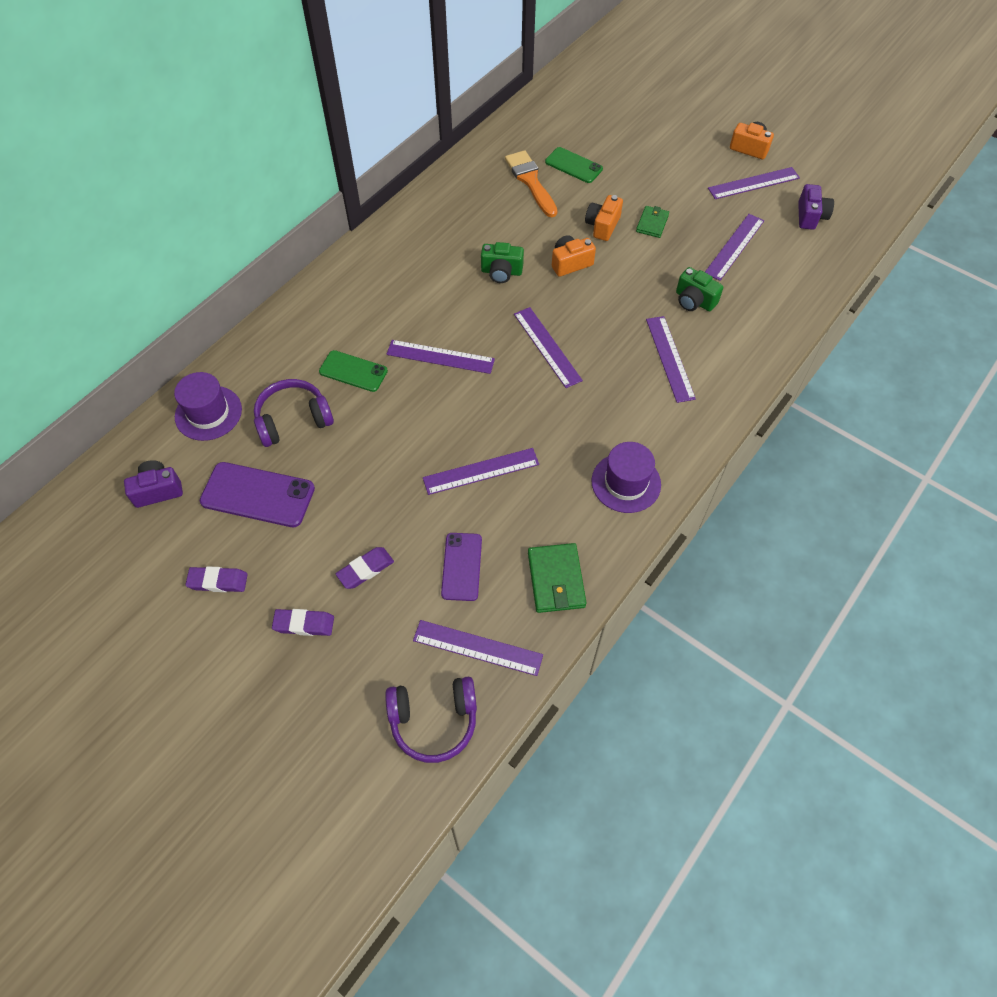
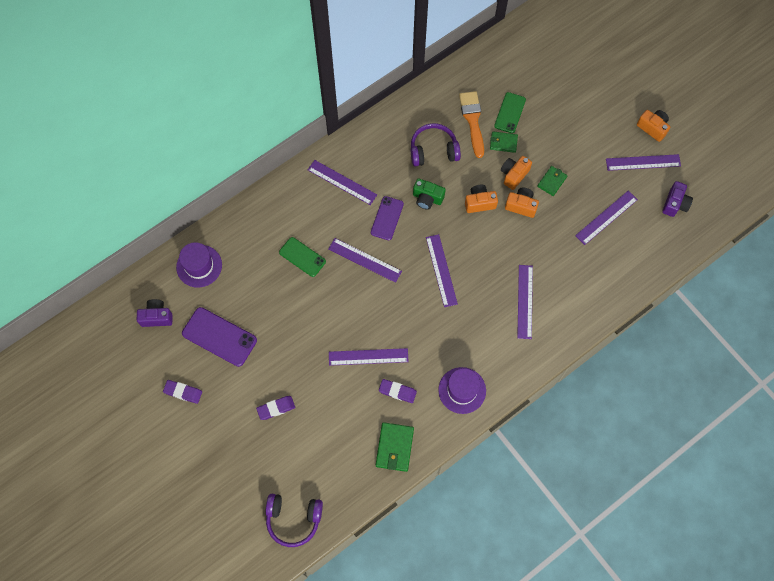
camera: 15 degrees right, 10 degrees up
(293, 419) = (254, 285): purple headphones -> purple headphones (433, 150)
(304, 624) = (230, 435): purple eraser -> purple eraser (397, 391)
(461, 566) = (337, 422): purple phone -> purple phone (387, 218)
(477, 647) = (332, 479): purple ruler -> purple ruler (342, 182)
(573, 165) = (510, 113): green phone -> green phone turned 60 degrees clockwise
(577, 196) = (503, 143): none -> green wallet
(624, 256) = (521, 206): none -> orange camera
(694, 300) = (559, 257): green camera -> none

